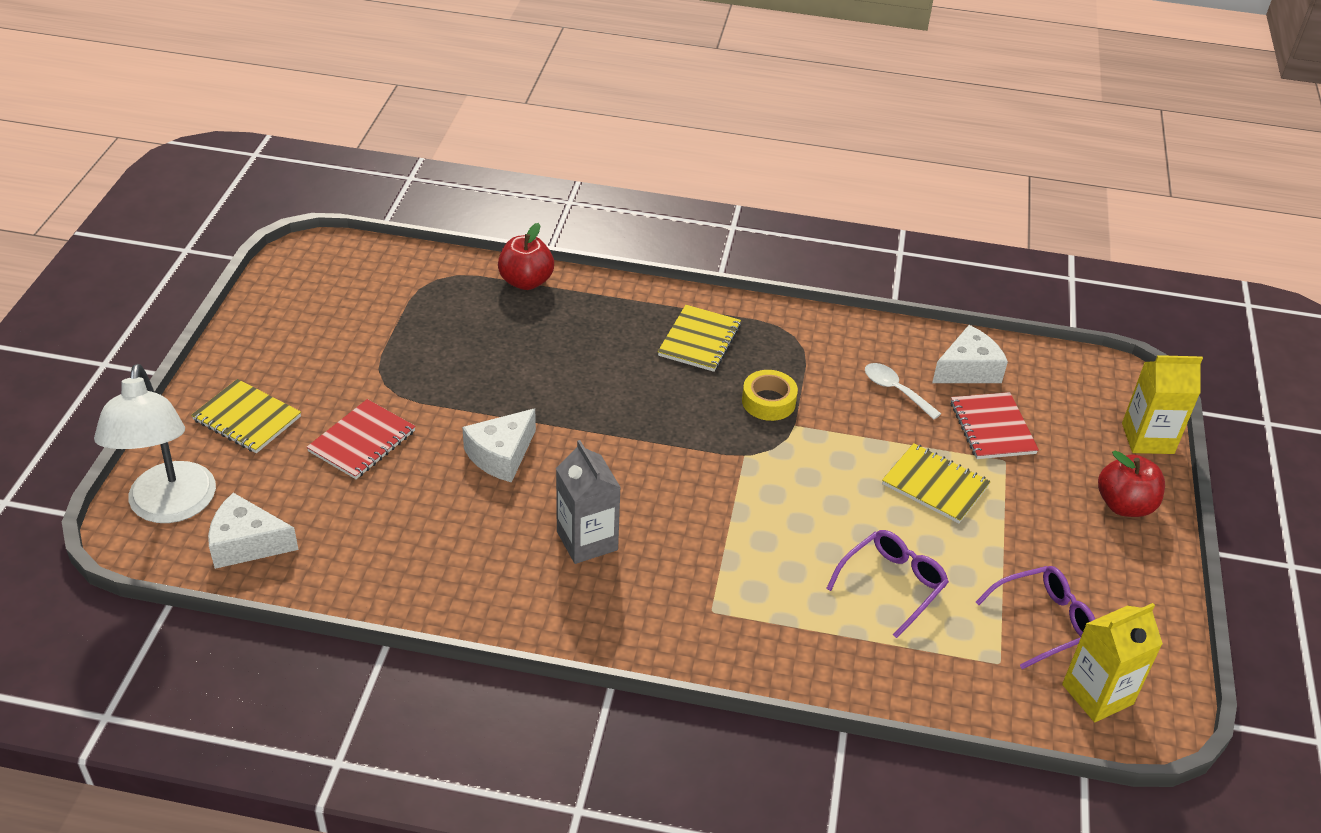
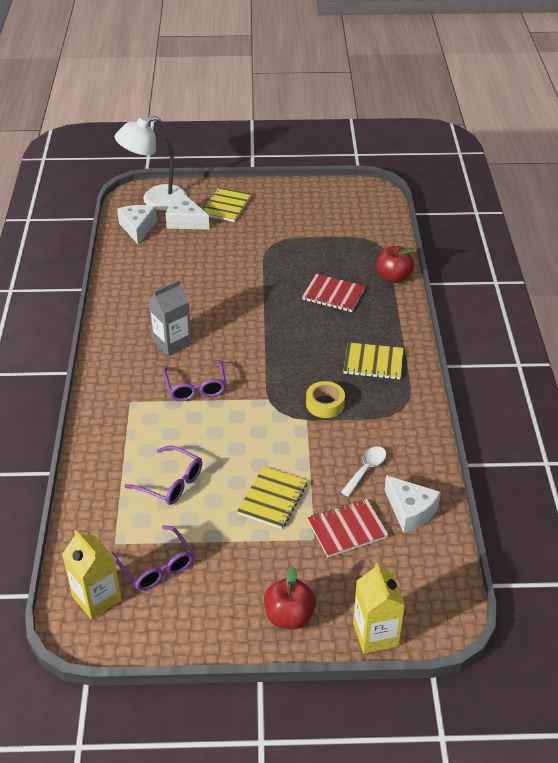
camera: 80 degrees right, 0 degrees up
(362, 441) = (223, 246): red notebook -> red notebook (333, 294)
(501, 455) = (230, 297): white cheese -> white cheese (186, 221)
(701, 528) = (196, 388): none -> purple glasses

